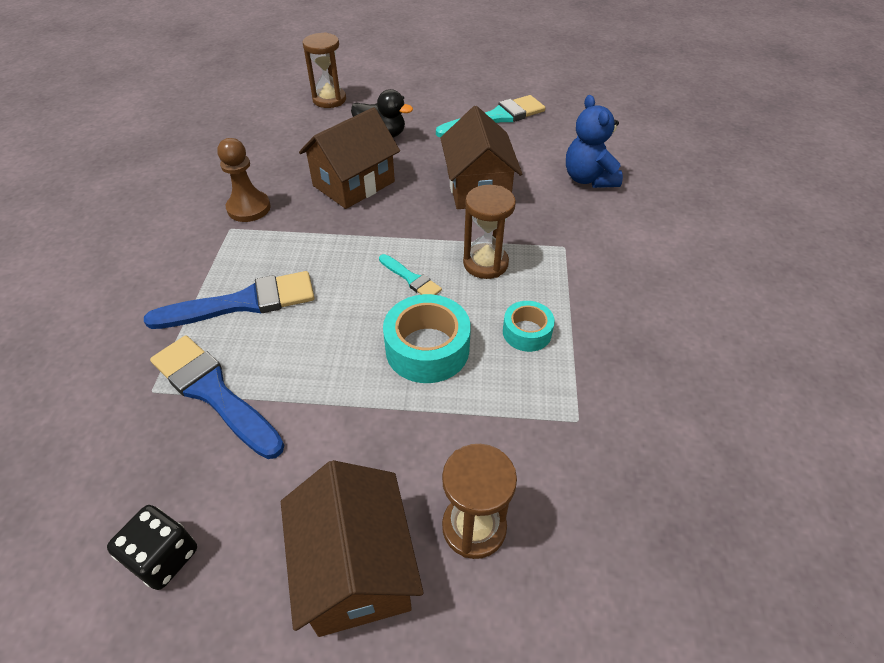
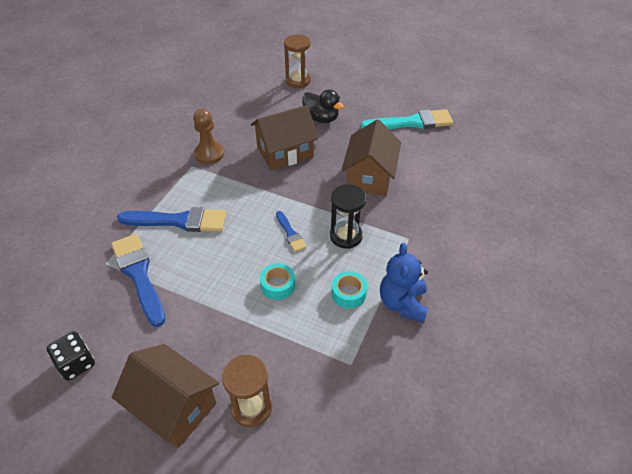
camera: 20 degrees right, 0 degrees up
(356, 568) = (173, 406): brown house -> brown house turned 60 degrees counterclockwise
(411, 278) = (290, 233): turquoise brush -> blue brush
(427, 349) = (278, 285): turquoise tape -> turquoise tape, size x0.60
(485, 263) = (346, 236): brown hourglass -> black hourglass
(588, 179) = (456, 190): blue teddy bear -> blue teddy bear (402, 303)

